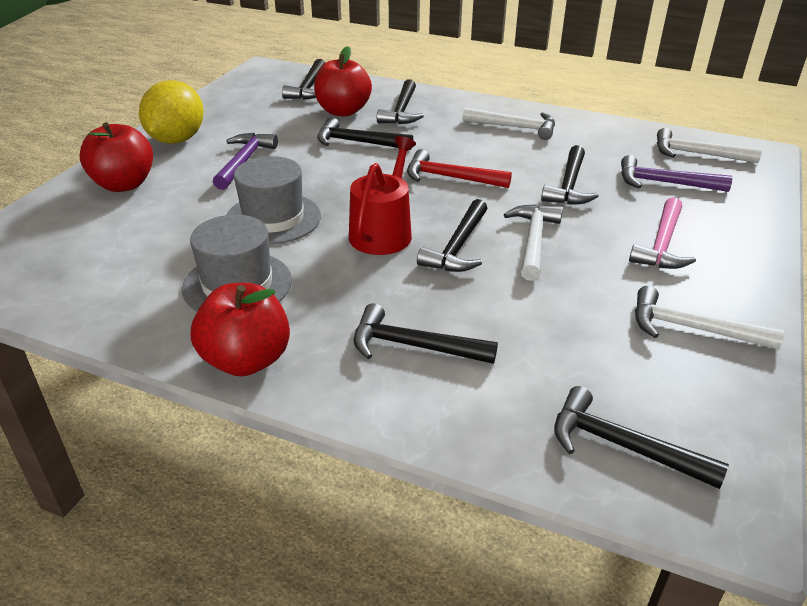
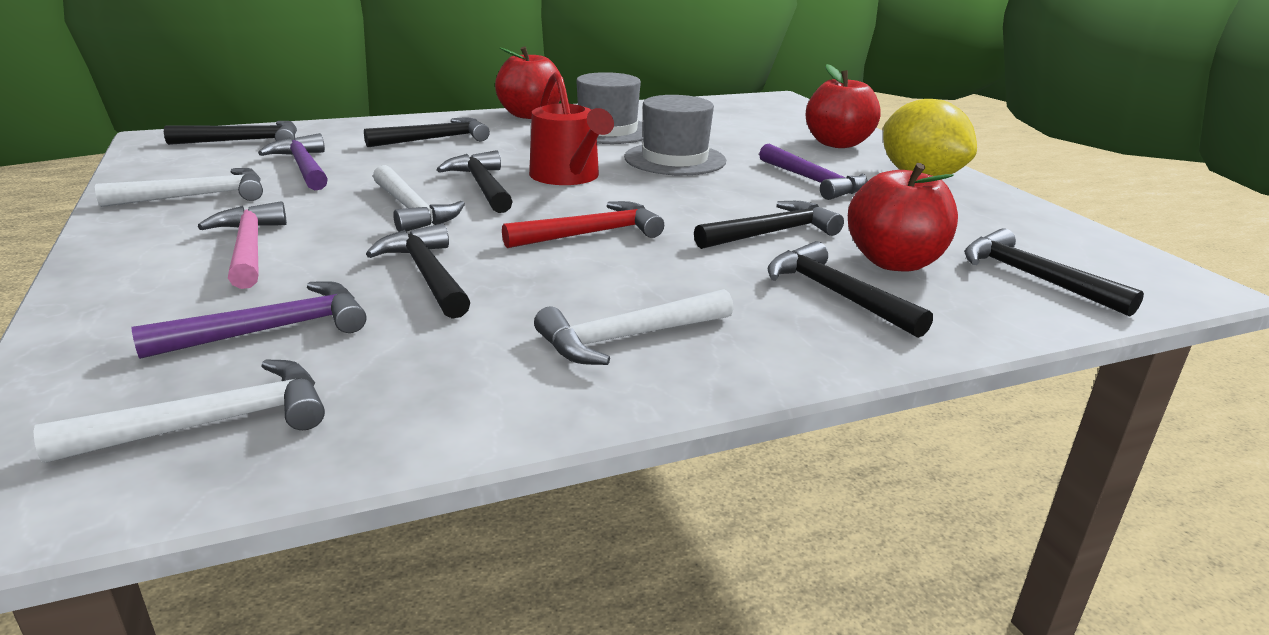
camera: 135 degrees right, 10 degrees down
(580, 343) = (304, 167): none -> purple hammer

